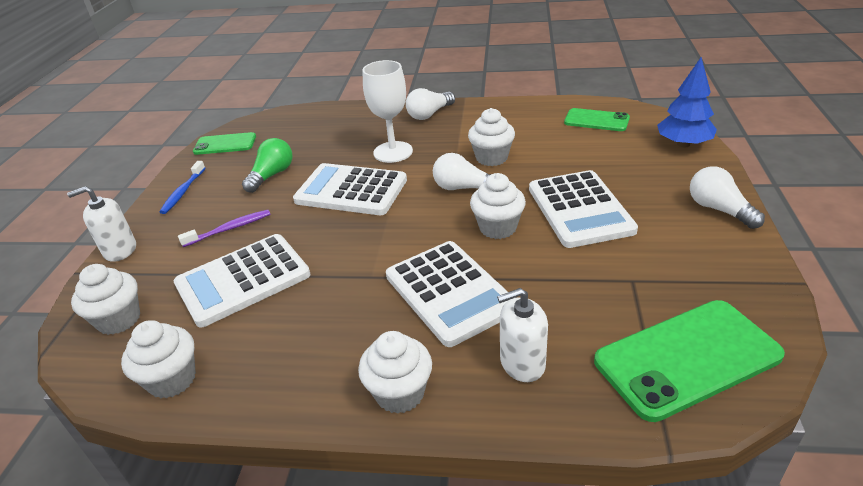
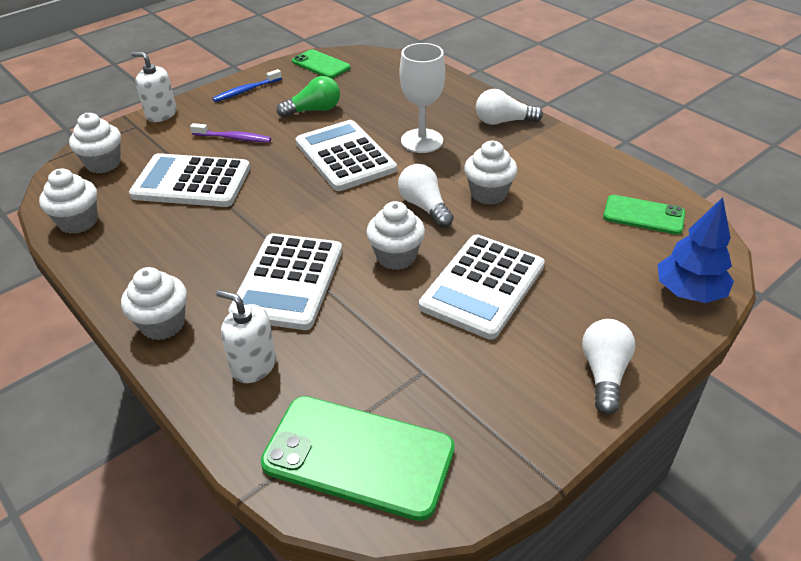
camera: 40 degrees right, 5 degrees up
(596, 120) = (643, 215): green phone -> green phone turned 45 degrees counterclockwise

